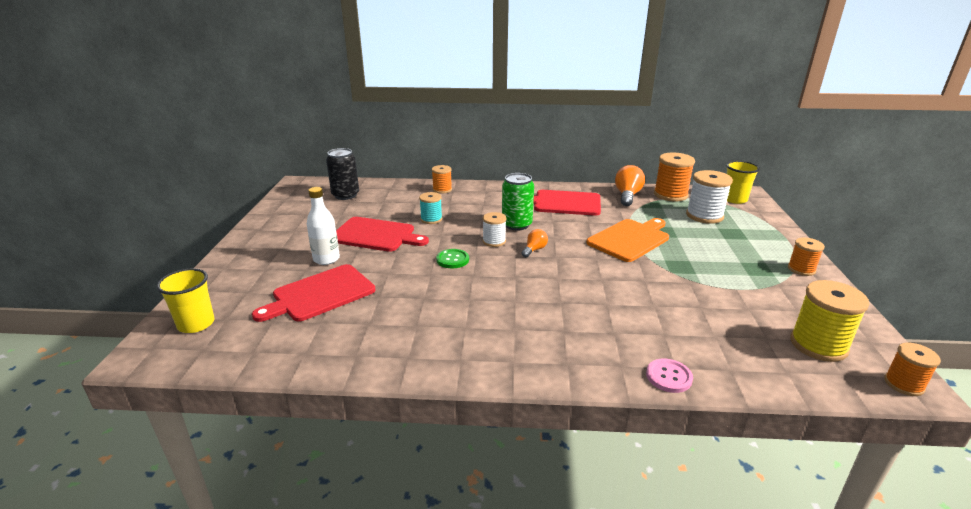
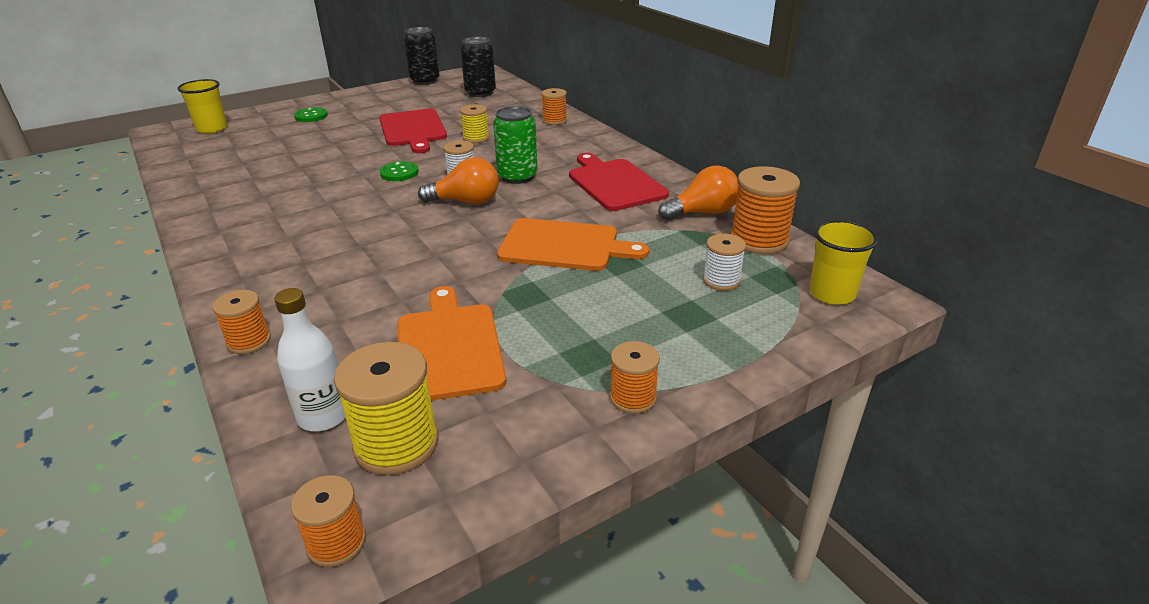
camera: 55 degrees right, 5 degrees up
(263, 267) = (311, 116): none -> green button
(276, 205) = (425, 81): none -> black can
(320, 294) = (286, 147): red cutting board -> none
(326, 259) = (347, 129): white bottle -> white bottle (323, 416)
(431, 219) = (476, 138): turquoise spool -> yellow spool
(534, 250) = (466, 202): orange light bulb -> orange light bulb, size x1.73
(668, 377) = (249, 341): pink button -> orange spool
(704, 216) = (721, 280): white spool -> white spool, size x0.60
(724, 304) = (449, 347): none -> orange cutting board

